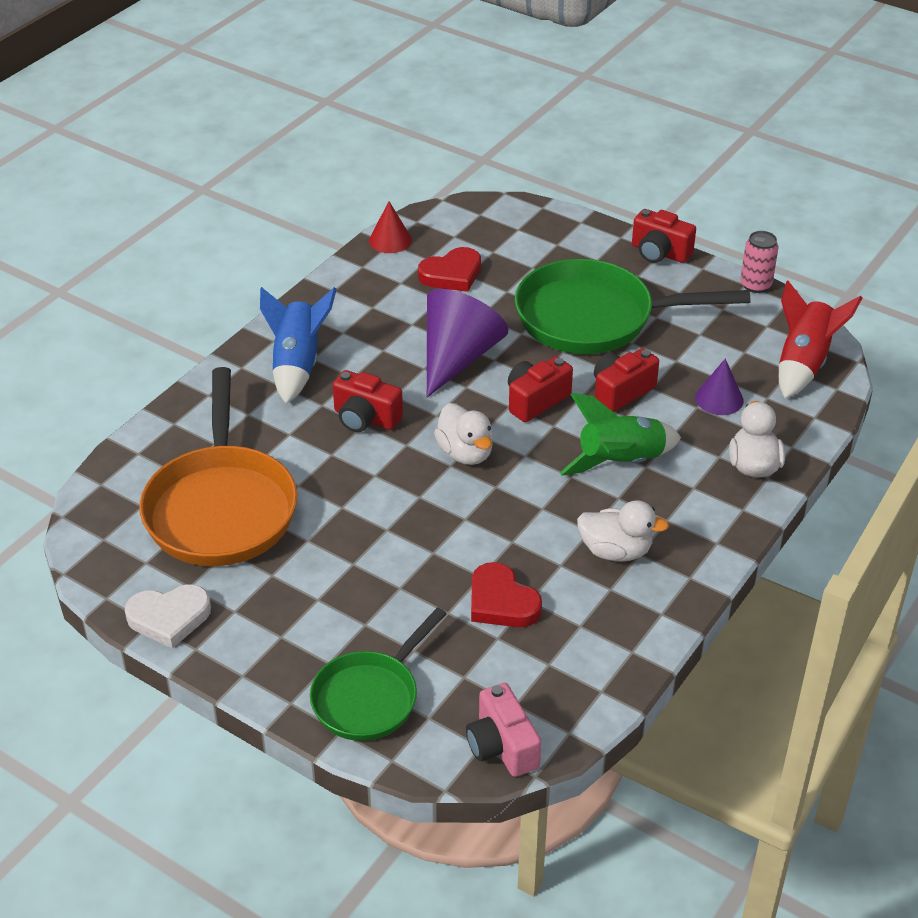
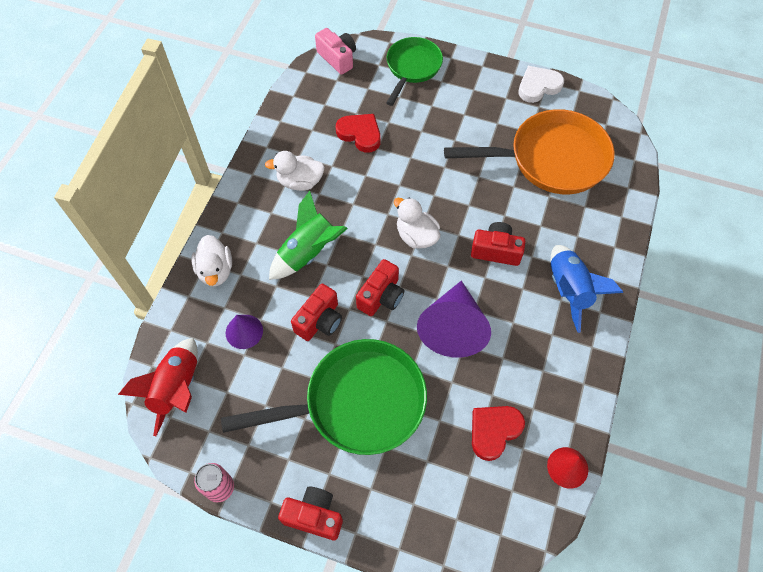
camera: 165 degrees right, 20 degrees up
(221, 508) = (551, 159): orange pan -> orange pan turned 105 degrees clockwise

